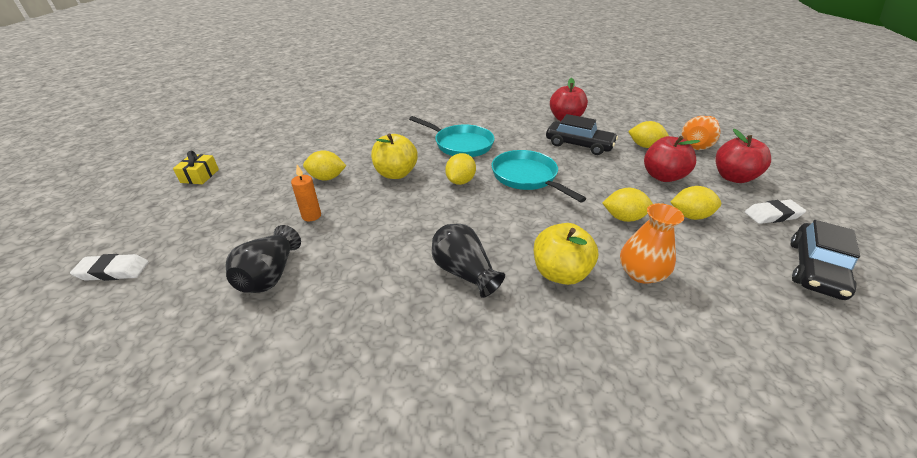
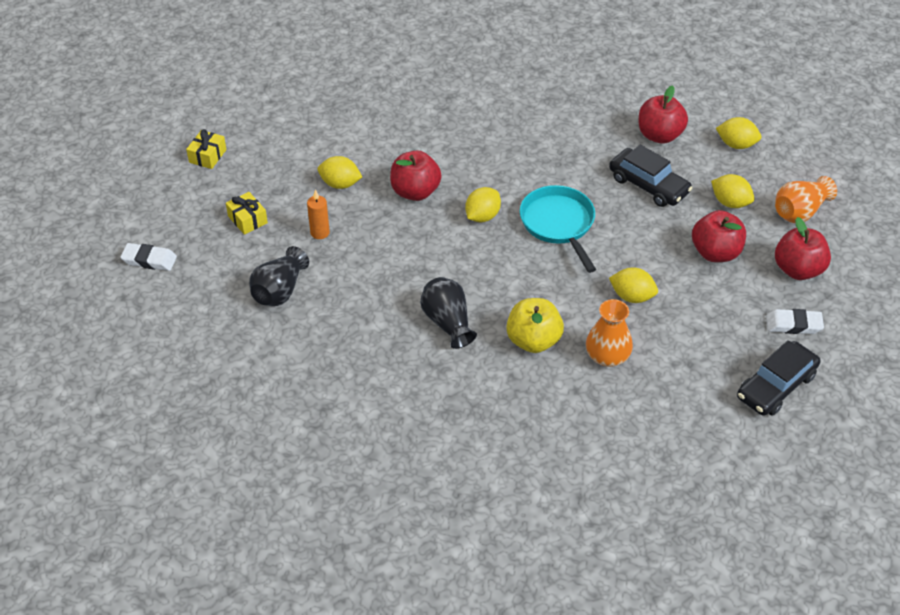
camera: 15 degrees right, 10 degrees up
(236, 216) = (247, 219): none -> yellow gift
(396, 174) = (415, 192): yellow apple -> red apple
(460, 144) = (503, 158): turquoise pan -> none
(690, 216) = (703, 308): yellow lemon -> yellow lemon (736, 145)

